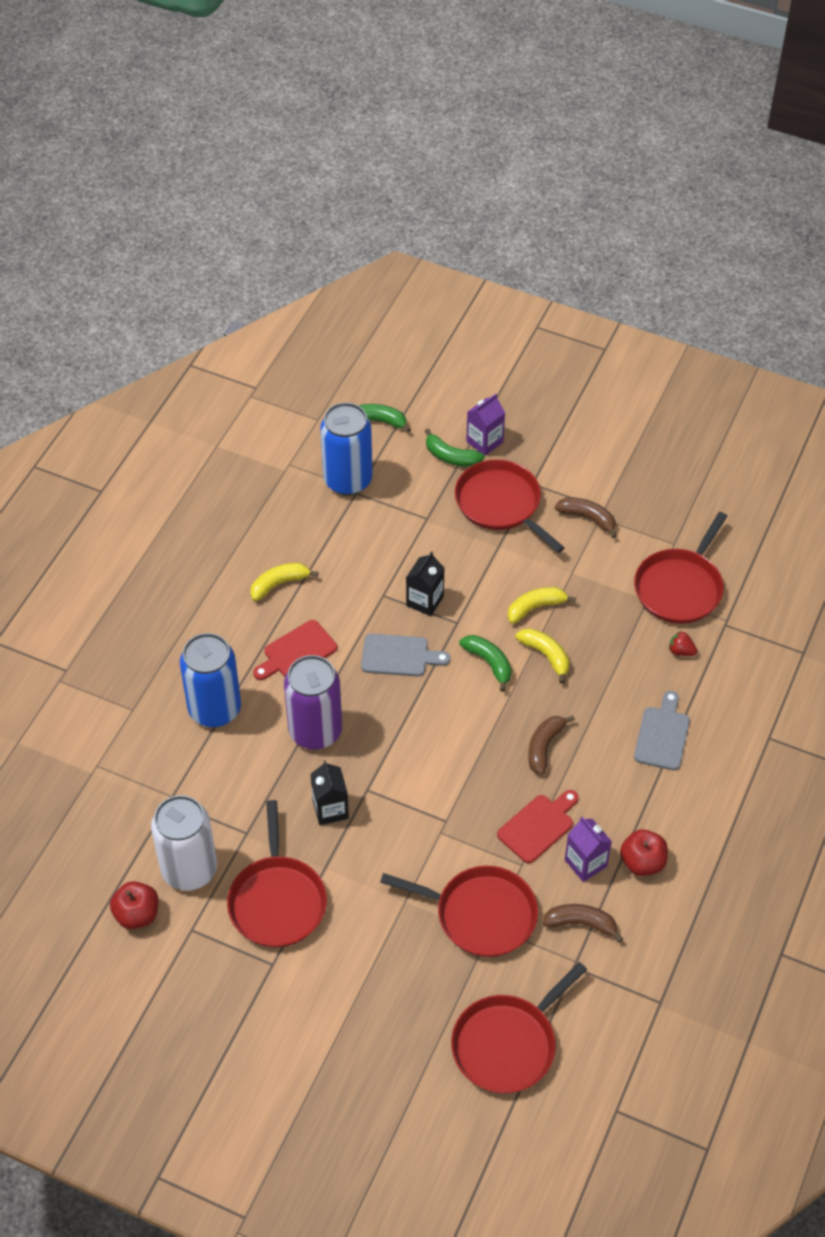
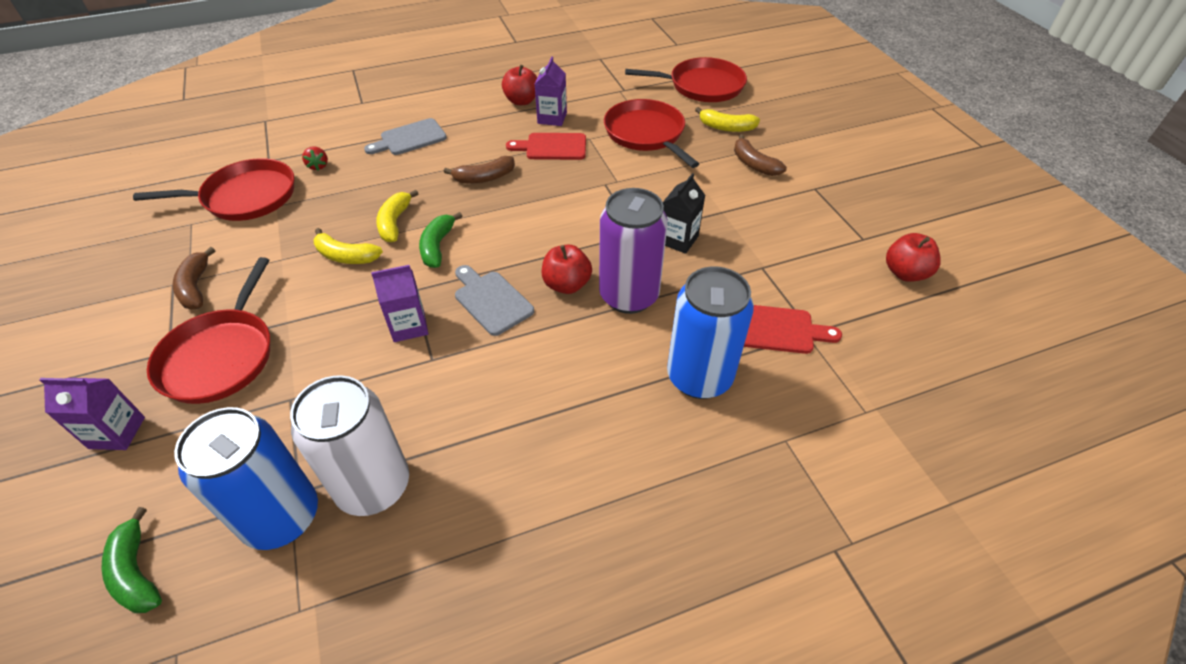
camera: 135 degrees left, 5 degrees down
(189, 870) = (834, 274): white can -> white can (373, 486)
(277, 901) = (778, 215): red pan -> none
(279, 584) = (504, 453): yellow banana -> yellow banana (726, 127)
(297, 652) = (568, 370): red cutting board -> red cutting board (778, 329)
(365, 706) = (566, 285): none -> red apple
(425, 601) = (409, 326): black carton -> purple carton
(451, 457) = (166, 445): green banana -> none
(581, 923) = (594, 100): brown banana -> brown banana (754, 164)

